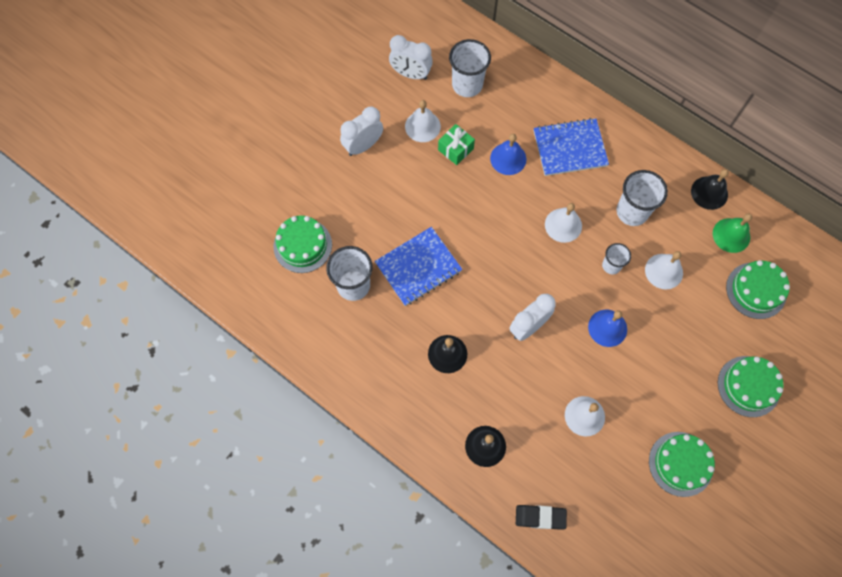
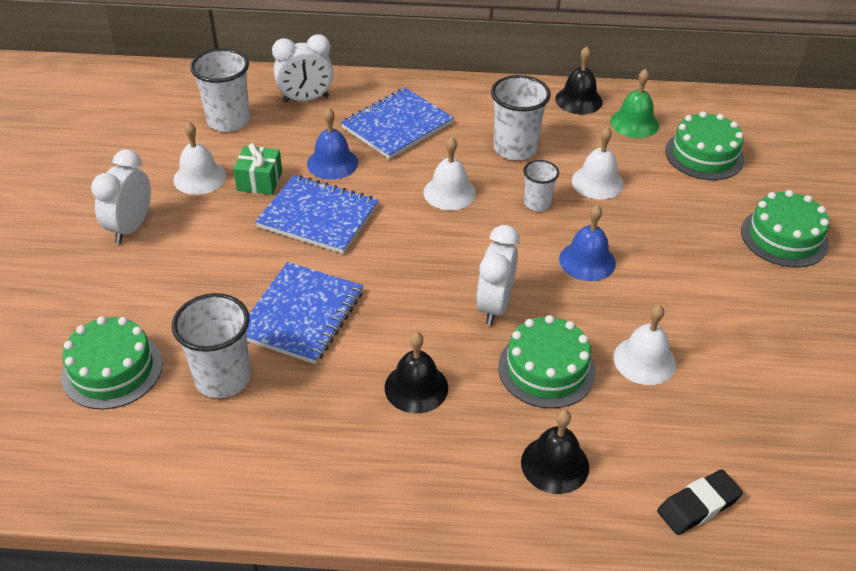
camera: 35 degrees left, 25 degrees down
(411, 74) = (147, 138): white clock -> white clock (306, 99)
(472, 198) = (318, 216): none -> blue notebook
(680, 464) = (795, 347): green cake -> green cake (546, 369)

